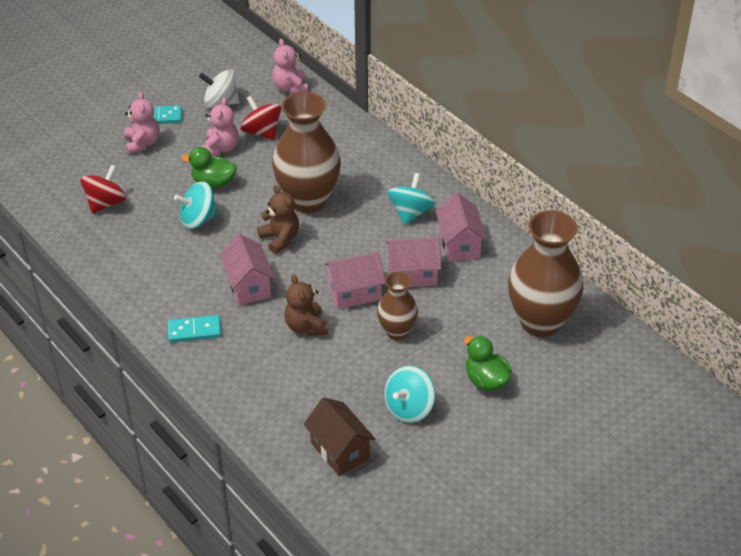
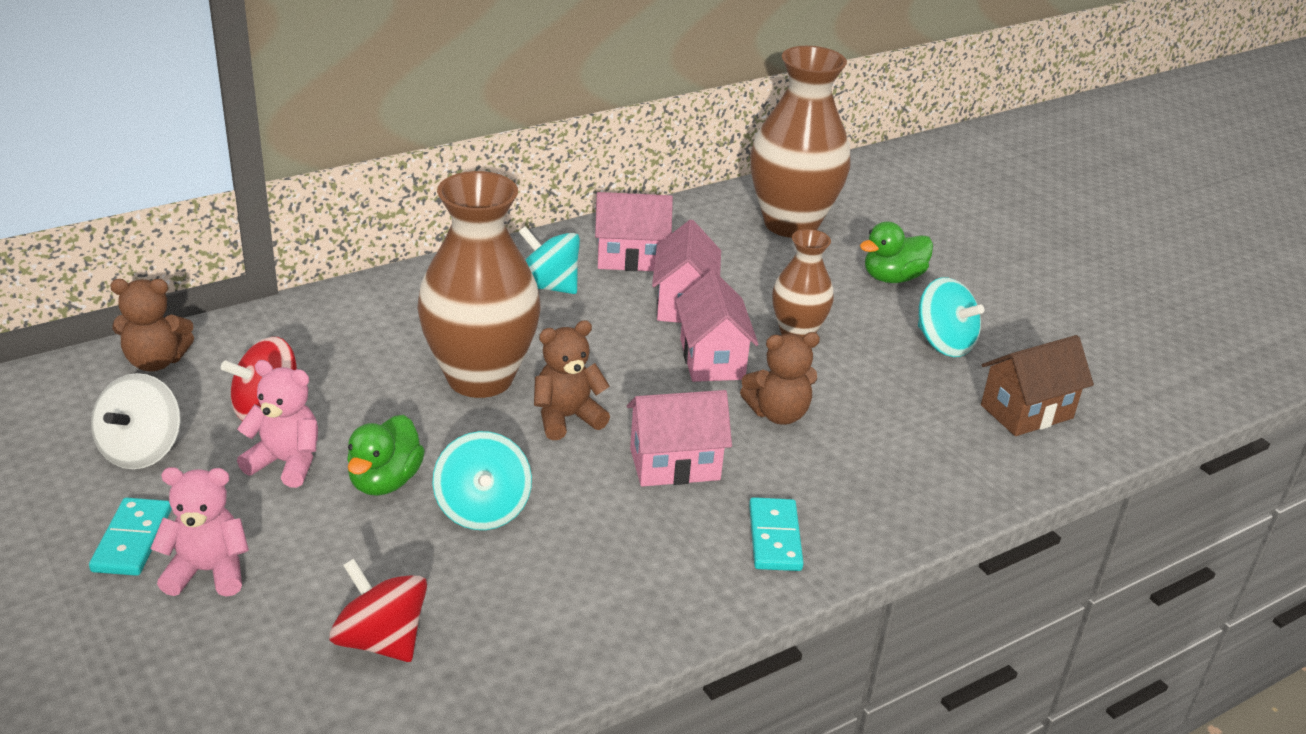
camera: 85 degrees left, 10 degrees down
(290, 88) = (156, 361): pink teddy bear -> brown teddy bear

